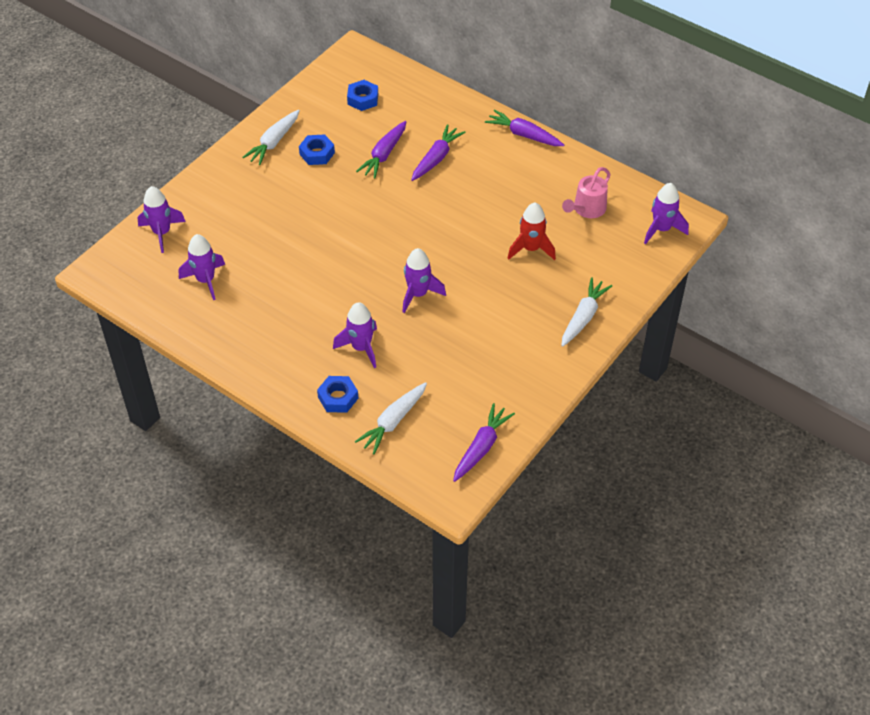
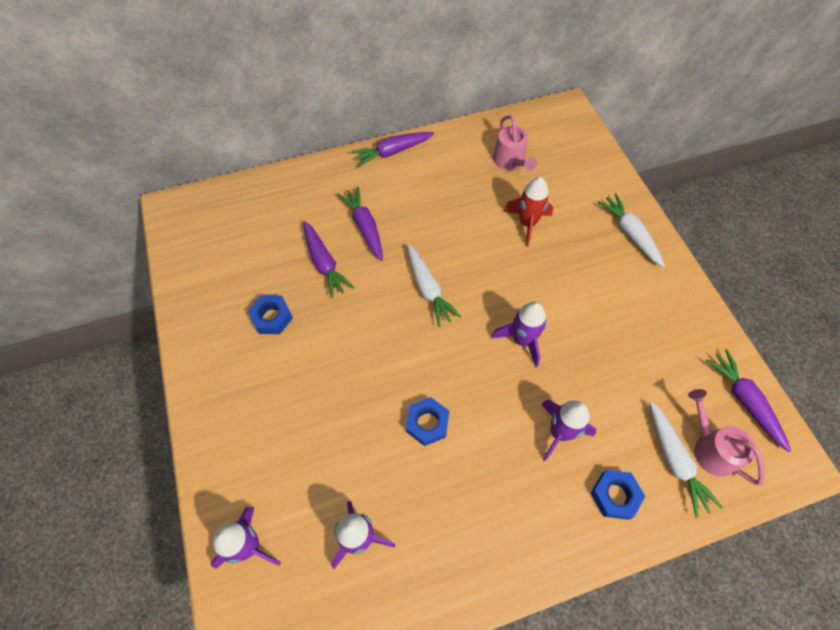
camera: 55 degrees left, 10 degrees up
(274, 142) = (221, 346): white carrot -> white carrot (428, 289)
(363, 99) = (238, 238): blue nut -> blue nut (427, 423)
(421, 439) = (710, 448): none -> pink watering can
(661, 229) = (567, 130): purple rocket -> none

